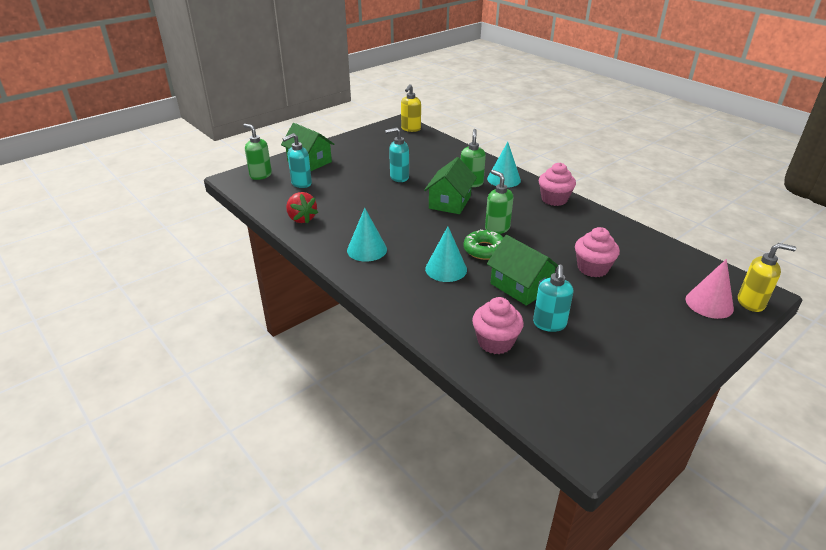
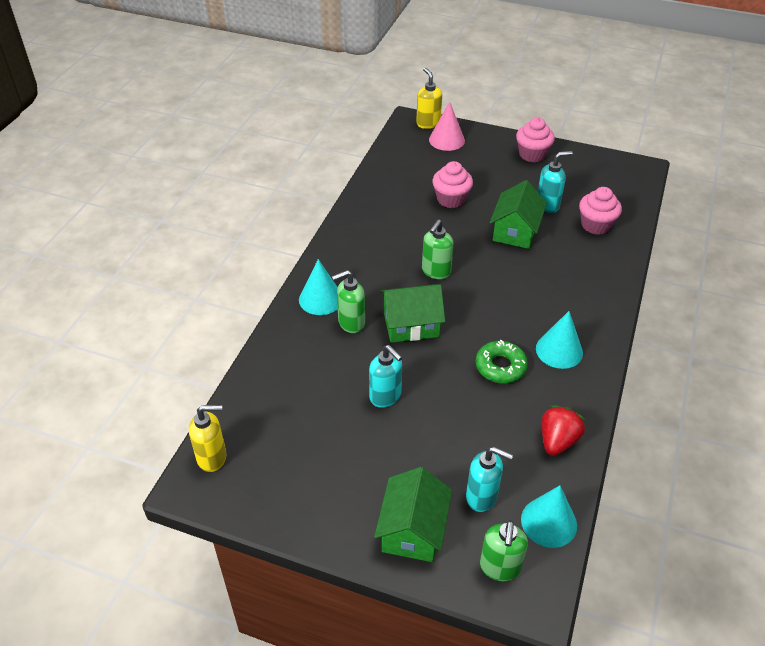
camera: 120 degrees left, 10 degrees up
(446, 269) = (535, 282): turquoise cone -> turquoise cone (549, 522)
(484, 250) = (481, 268): green donut -> green donut (500, 366)
(554, 199) = (342, 248): pink cupcake -> pink cupcake (532, 154)

